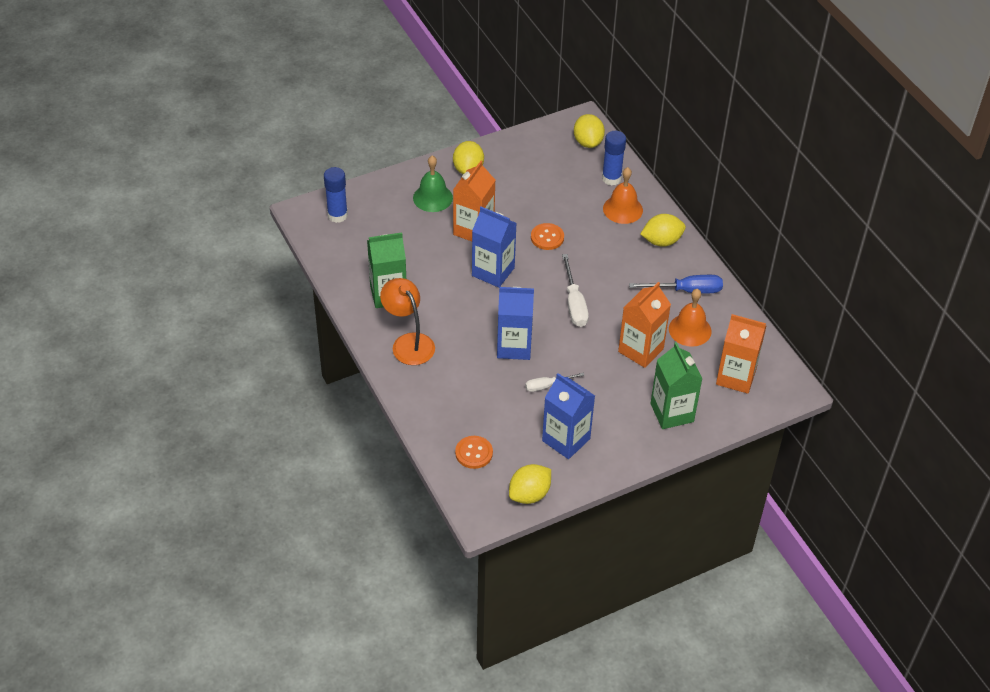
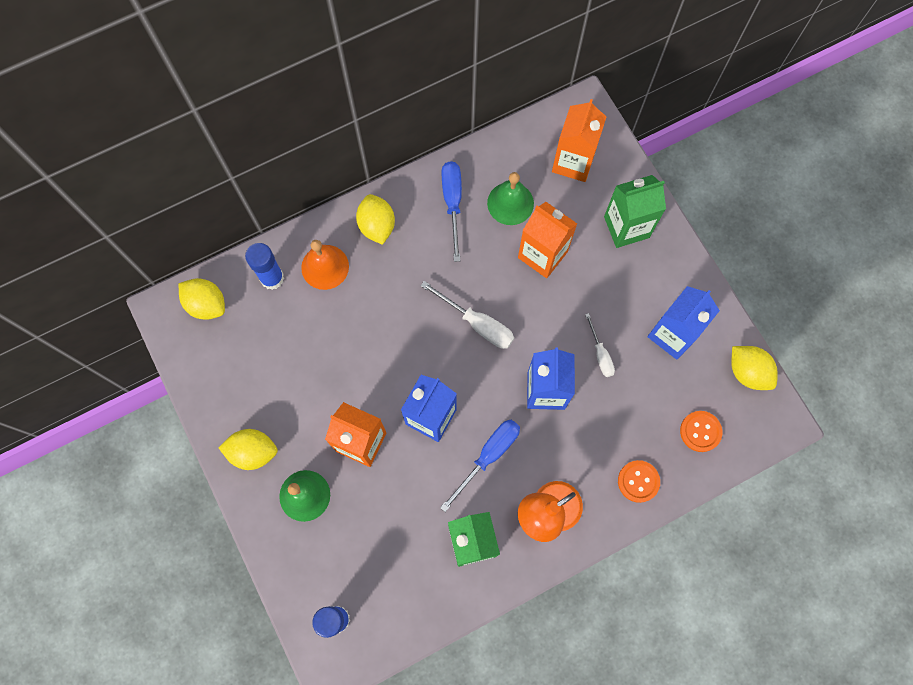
camera: 90 degrees left, 25 degrees up
(458, 306) = (488, 456): none -> blue screwdriver
(547, 237) = (373, 354): orange button -> orange button (638, 481)
(574, 303) = (477, 324): white screwdriver -> white screwdriver turned 45 degrees clockwise
(588, 142) = (206, 304): yellow lemon -> yellow lemon turned 45 degrees clockwise
(690, 330) = (510, 203): orange bell -> green bell

